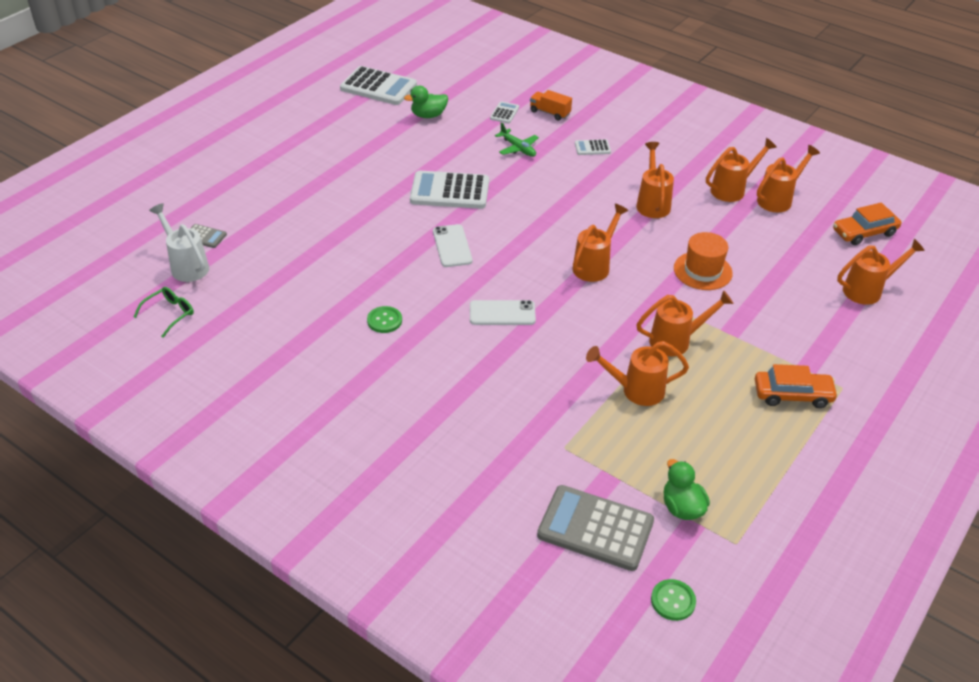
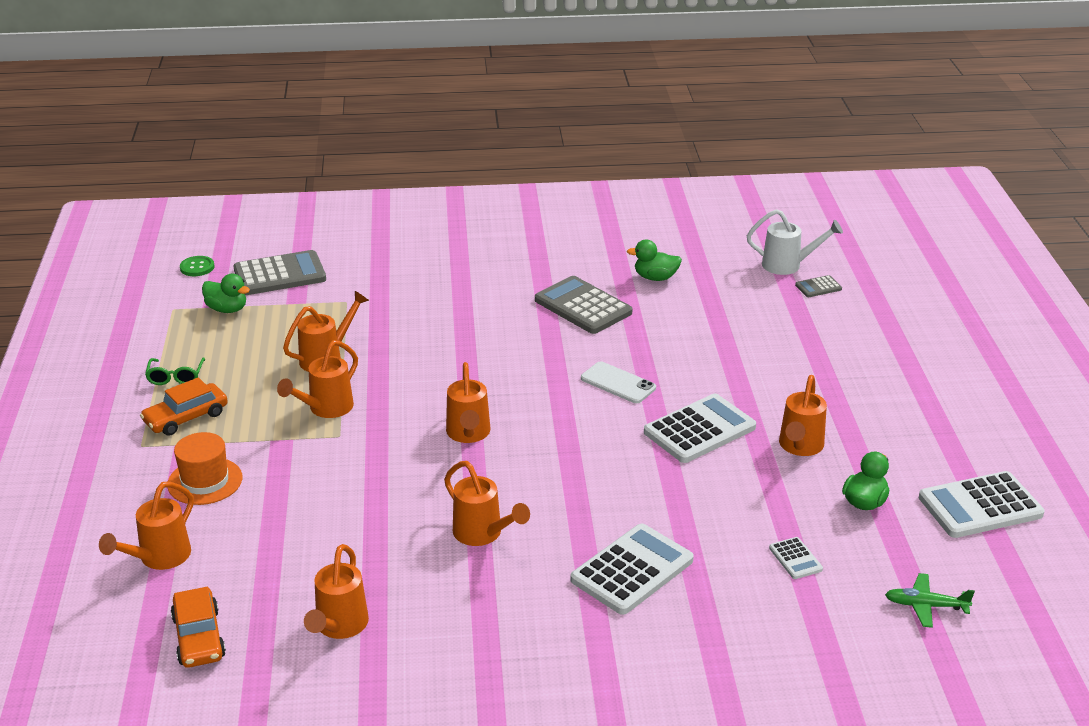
camera: 140 degrees right, 10 degrees down
(170, 314) = (736, 238): green glasses -> green glasses (175, 377)
(292, 314) = (655, 278): none -> green duck
(384, 320) = (583, 306): green button -> grey calculator
(502, 313) = (500, 356): white phone -> none
(518, 148) = (710, 518): green plane -> green plane (926, 606)
(550, 113) = (748, 593): orange truck -> none
(592, 148) = (632, 570): white calculator -> white calculator, size x2.13
(702, 271) = (356, 485): orange hat -> orange hat (205, 481)
(732, 189) = (408, 608): orange watering can -> orange watering can (799, 447)
(864, 232) = (199, 637): orange car -> orange car turned 135 degrees clockwise

